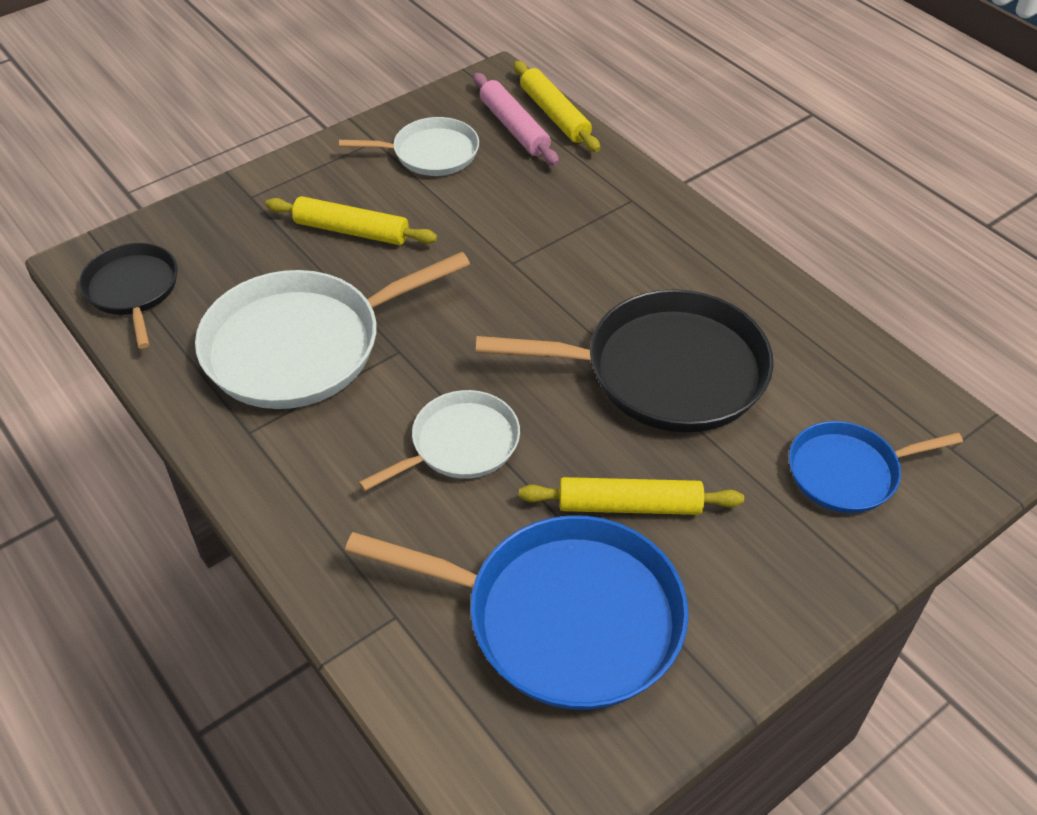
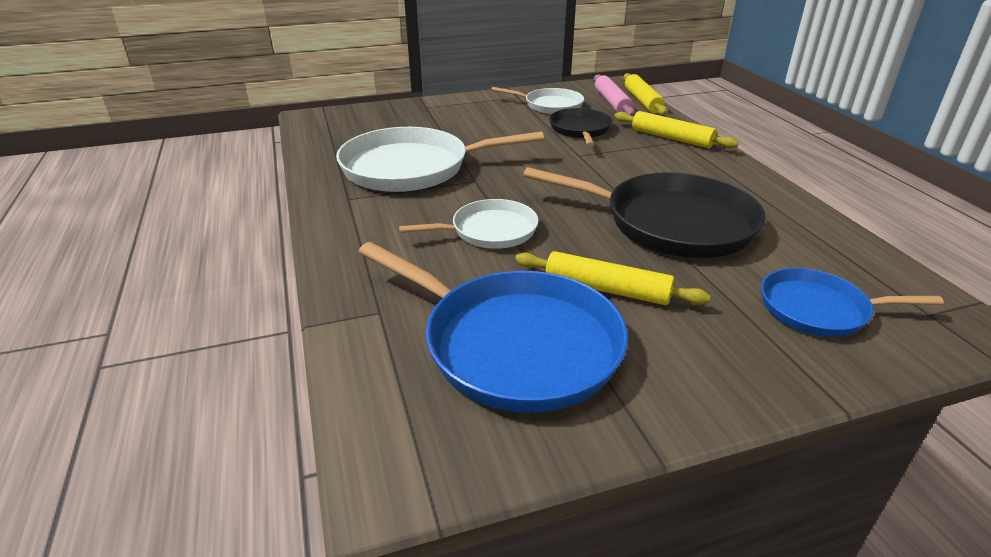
camera: 20 degrees right, 15 degrees down
(133, 290) = (328, 130): black pan -> black pan (580, 130)
(351, 231) = (478, 127): yellow rolling pin -> yellow rolling pin (671, 138)

